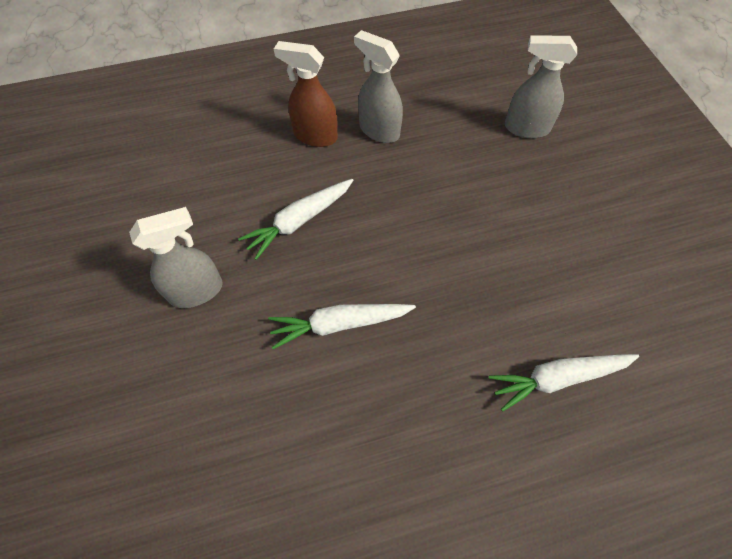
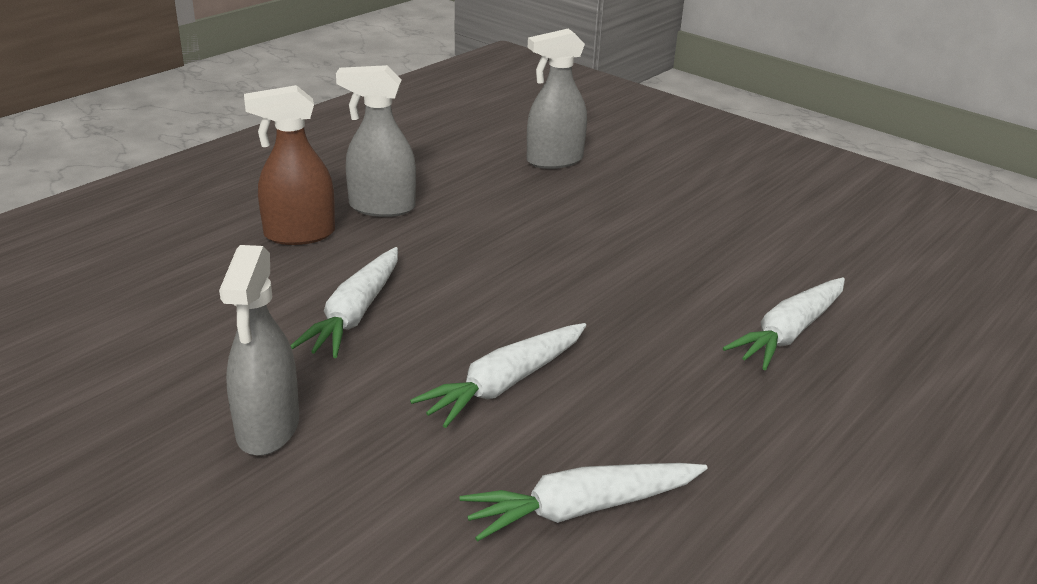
camera: 35 degrees left, 30 degrees down
(197, 291) = (268, 429): grey spray bottle -> grey spray bottle turned 150 degrees clockwise
(308, 448) = (581, 509): none -> white carrot

